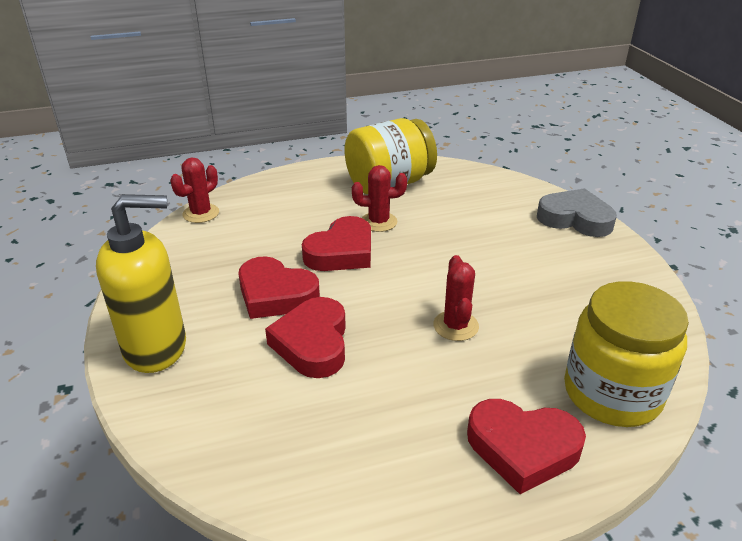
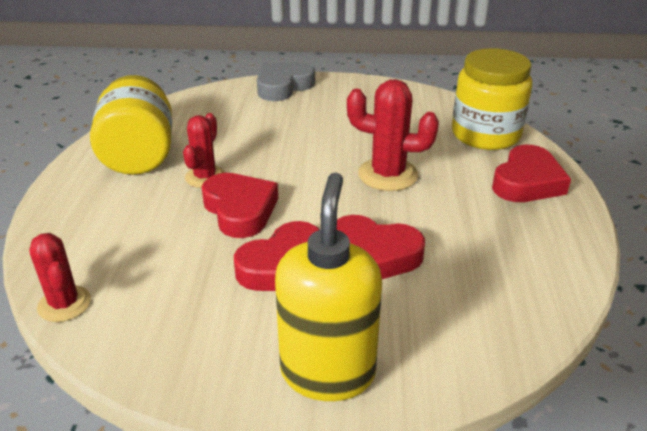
camera: 70 degrees left, 0 degrees up
(455, 326) = (388, 175): red cactus -> red cactus, size x1.50

